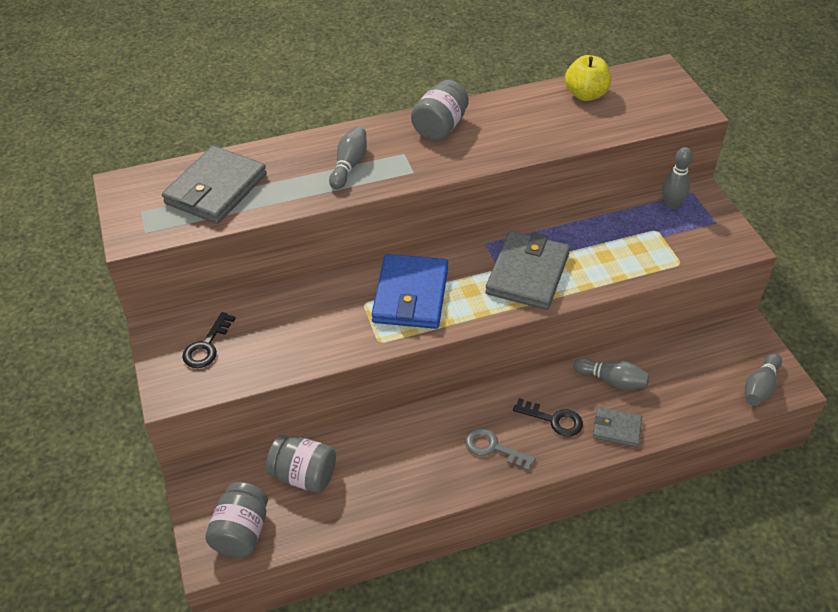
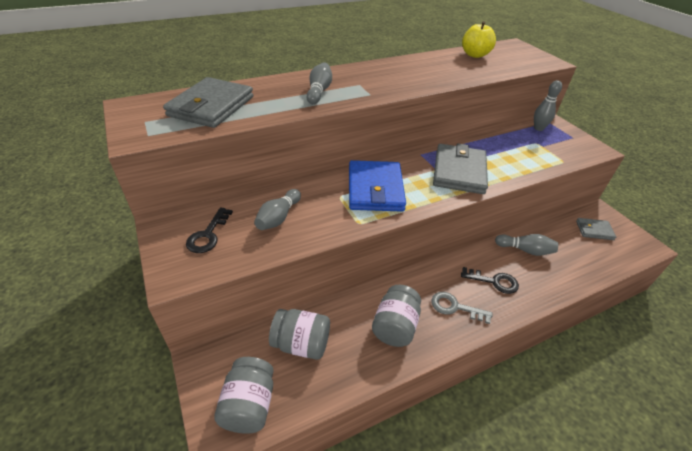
camera: 10 degrees left, 5 degrees down
(440, 127) = (381, 71): grey jar -> grey jar (395, 326)
(617, 428) = (543, 285): grey wallet -> grey wallet (594, 230)
(760, 387) = (629, 248): grey bowling pin -> grey bowling pin (278, 217)

